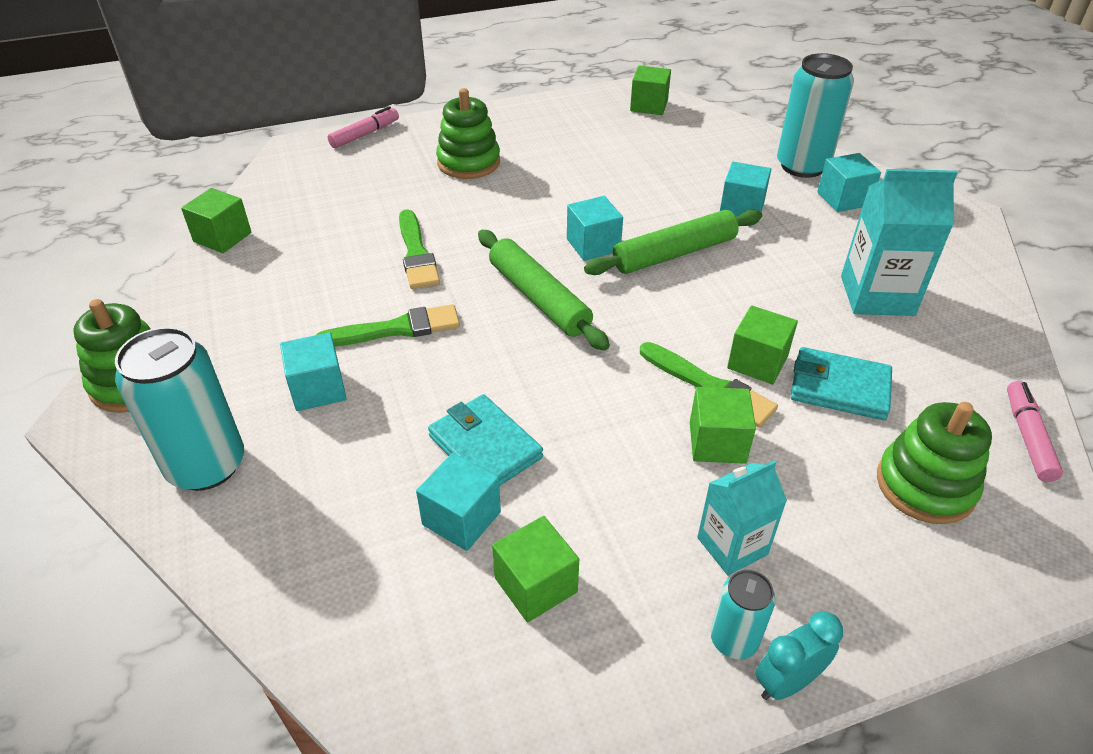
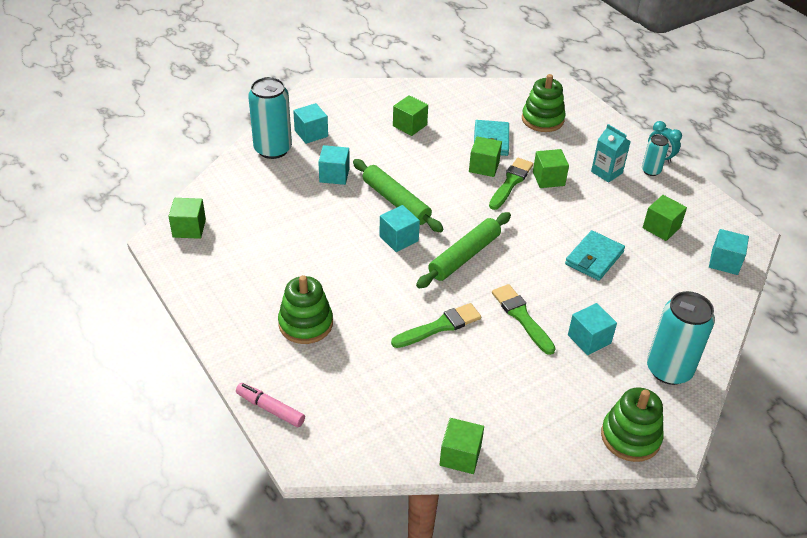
camera: 105 degrees left, 0 degrees up
(461, 518) = (641, 258): turquoise cube -> turquoise cube (724, 262)
(877, 295) = (409, 125): turquoise carton -> green cube
(1027, 437) = (498, 90): pink marker -> none

